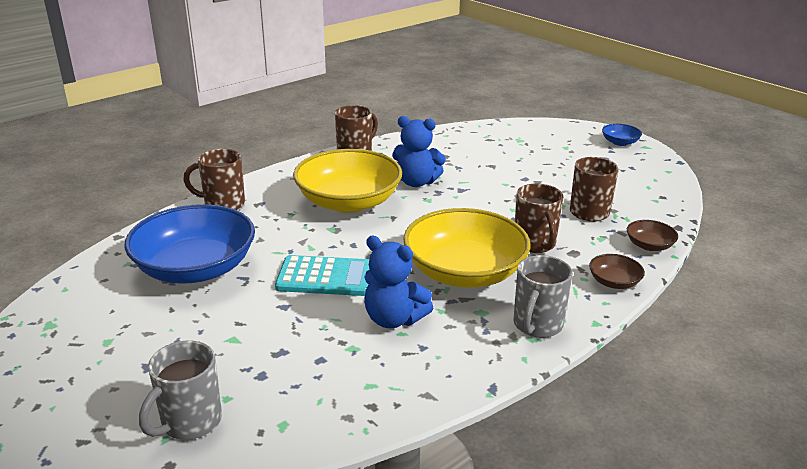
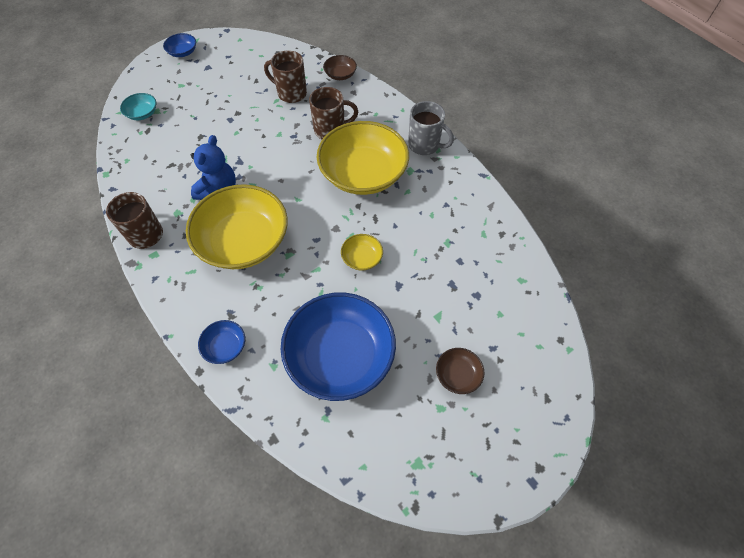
camera: 85 degrees left, 30 degrees up
(190, 422) = (524, 333): grey mug -> none
(223, 204) = (225, 346): brown mug -> blue bowl
(326, 277) = (362, 258): turquoise calculator -> yellow bowl
(394, 319) = (416, 218): blue teddy bear -> none
(512, 134) = (142, 113): none -> turquoise bowl
(614, 282) = (381, 101): brown bowl -> brown bowl (457, 375)

